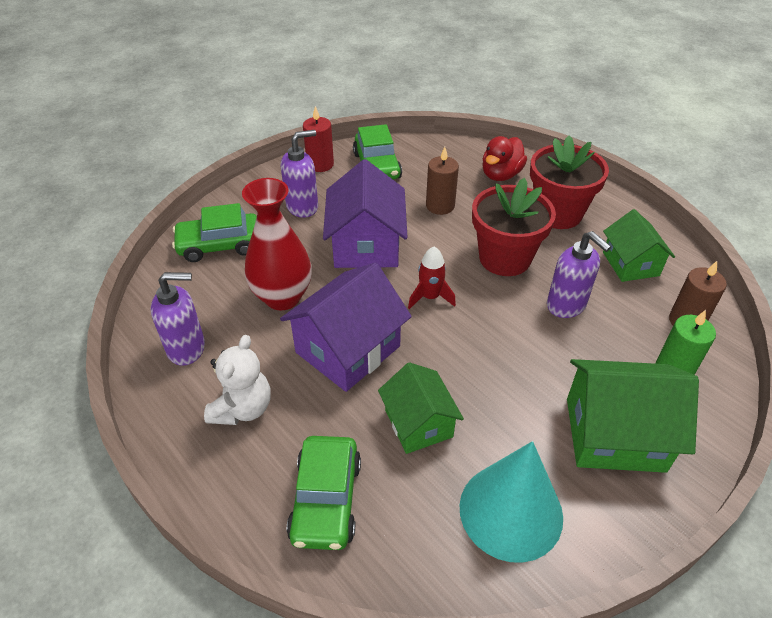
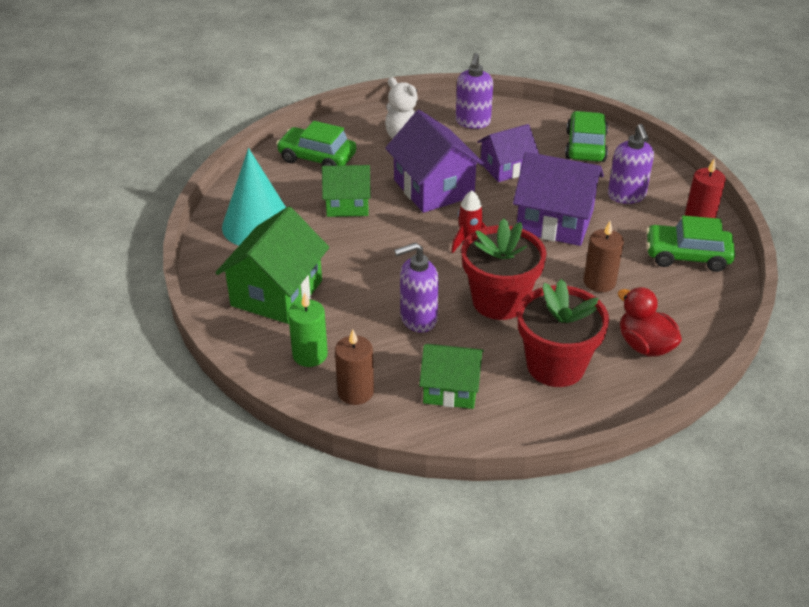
camera: 110 degrees right, 5 degrees down
(282, 297) = (506, 168): red vase -> purple house

